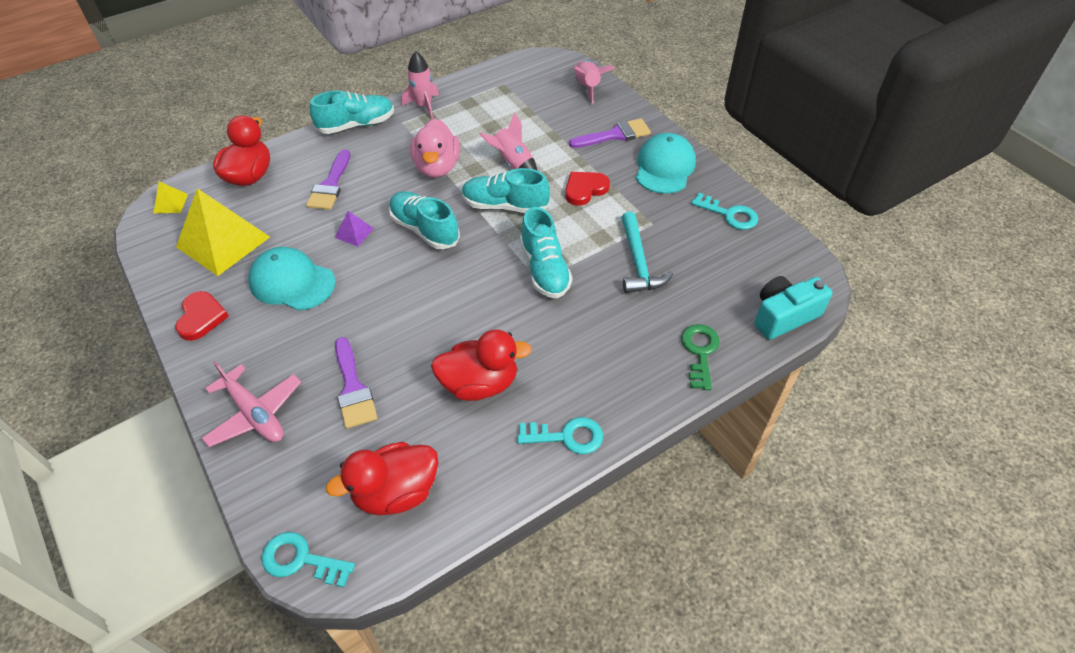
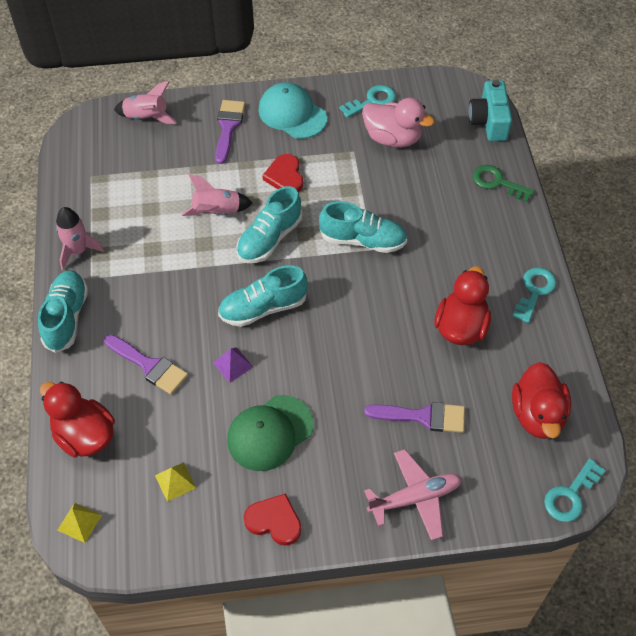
camera: 65 degrees left, 5 degrees up
(223, 241) = (175, 481): yellow pyramid -> yellow pyramid, size x0.43
(292, 282) = (270, 433): turquoise cap -> green cap
(437, 167) = (182, 271): pink duck -> pink duck (393, 138)
(638, 262) = (390, 178): turquoise hammer -> none

